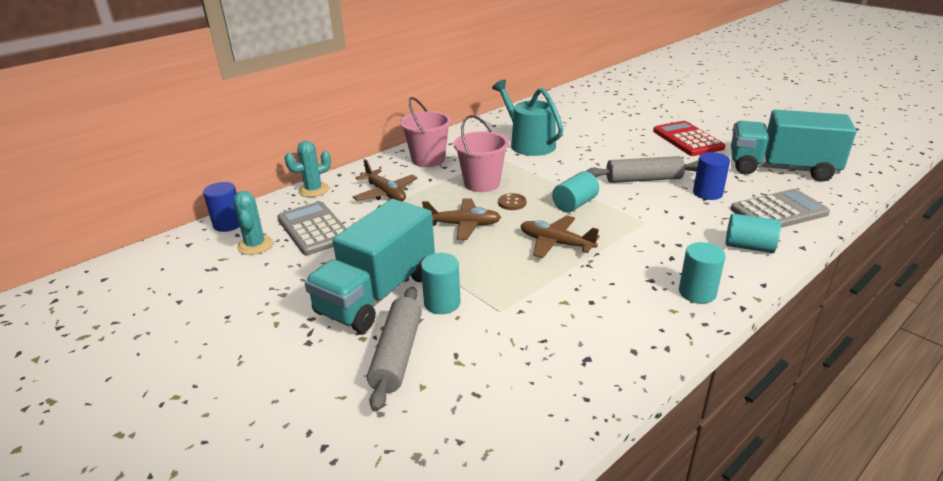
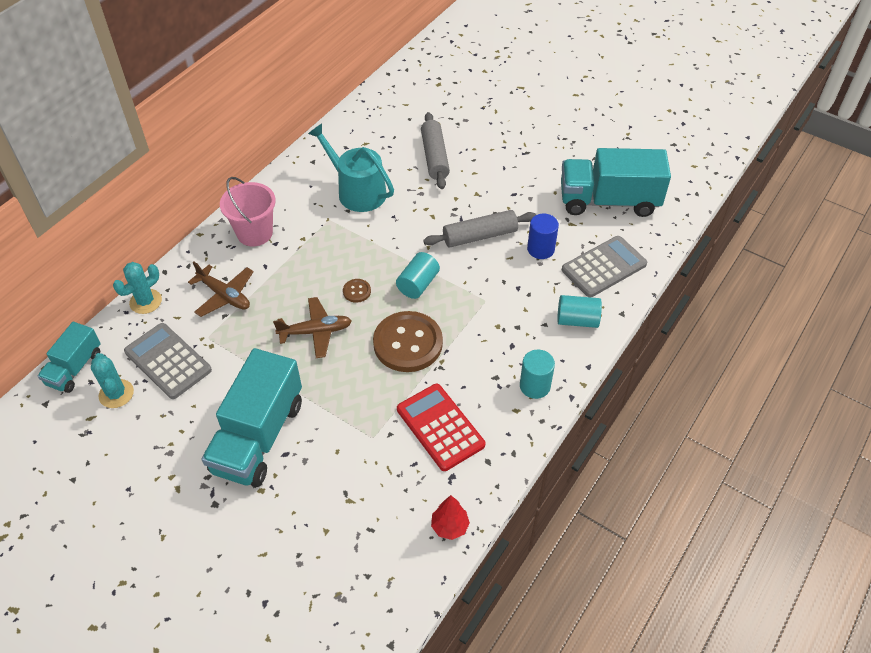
camera: 15 degrees left, 20 degrees up
(228, 224) = (74, 368): blue cylinder -> turquoise truck
(397, 354) = (296, 502): grey rolling pin -> grey rolling pin (434, 157)
(442, 303) = (320, 437): turquoise cylinder -> none
(482, 183) = (320, 265): pink bucket -> none
(556, 243) = (408, 343): brown plane -> brown button
(576, 407) = (449, 526): none -> red tree
(687, 139) = (519, 163): red calculator -> red calculator (440, 427)

